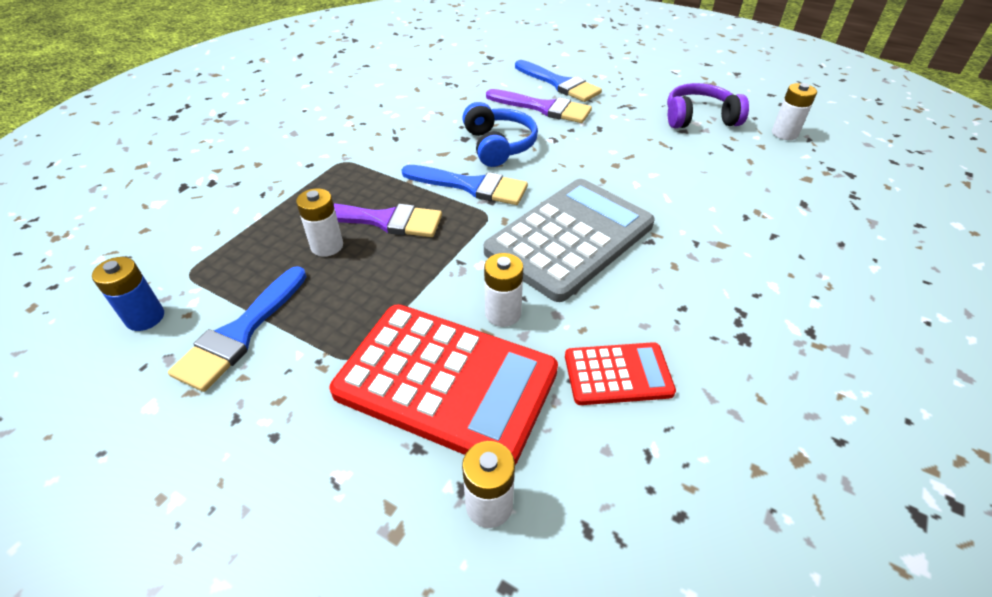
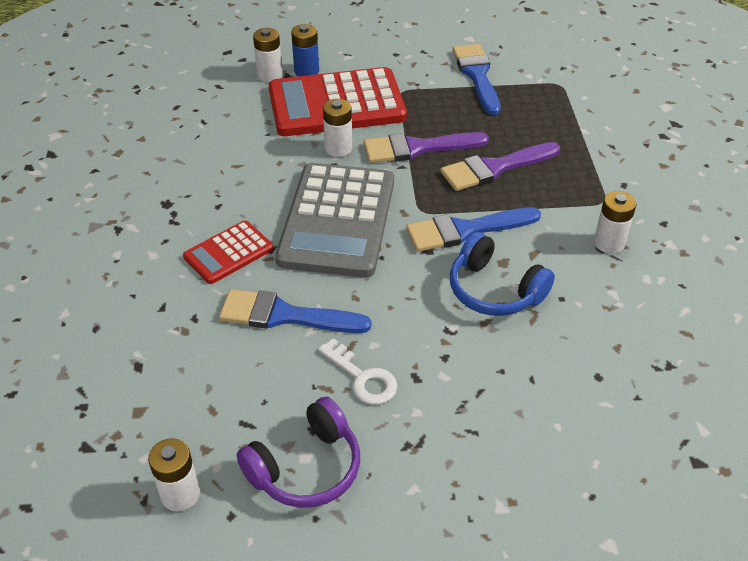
camera: 145 degrees right, 0 degrees up
(145, 317) = (539, 59): blue battery -> blue battery (306, 71)
(327, 246) = (504, 134): white battery -> white battery (609, 243)
(543, 108) = (509, 379): purple brush -> purple brush (417, 148)
(559, 84) = (539, 446): blue brush -> blue brush (285, 315)
(618, 374) = (240, 148): red calculator -> red calculator (228, 253)
(634, 139) = (362, 377): none -> white key

